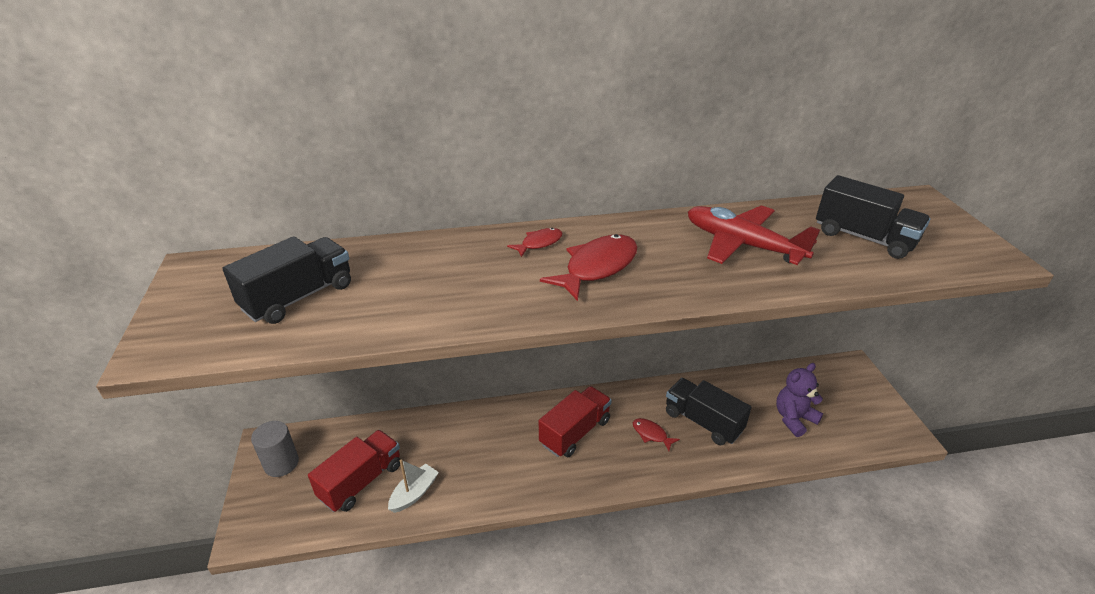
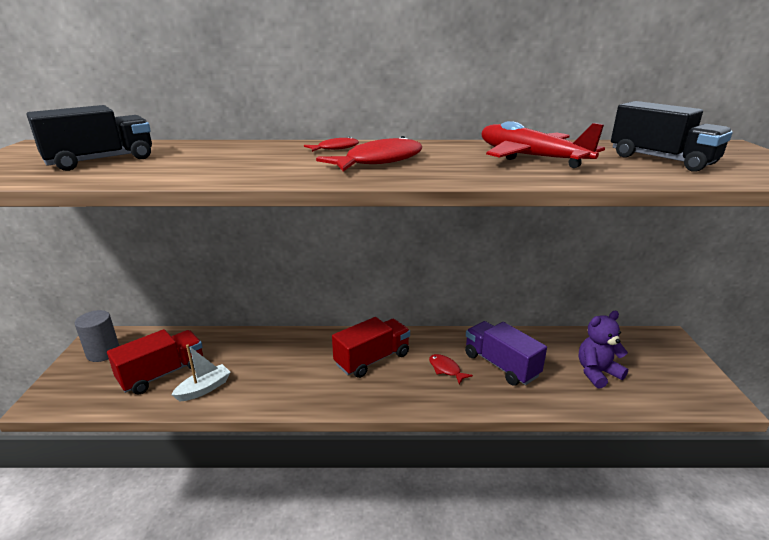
camera: 10 degrees right, 10 degrees down
(703, 422) = (501, 365): black truck -> purple truck

